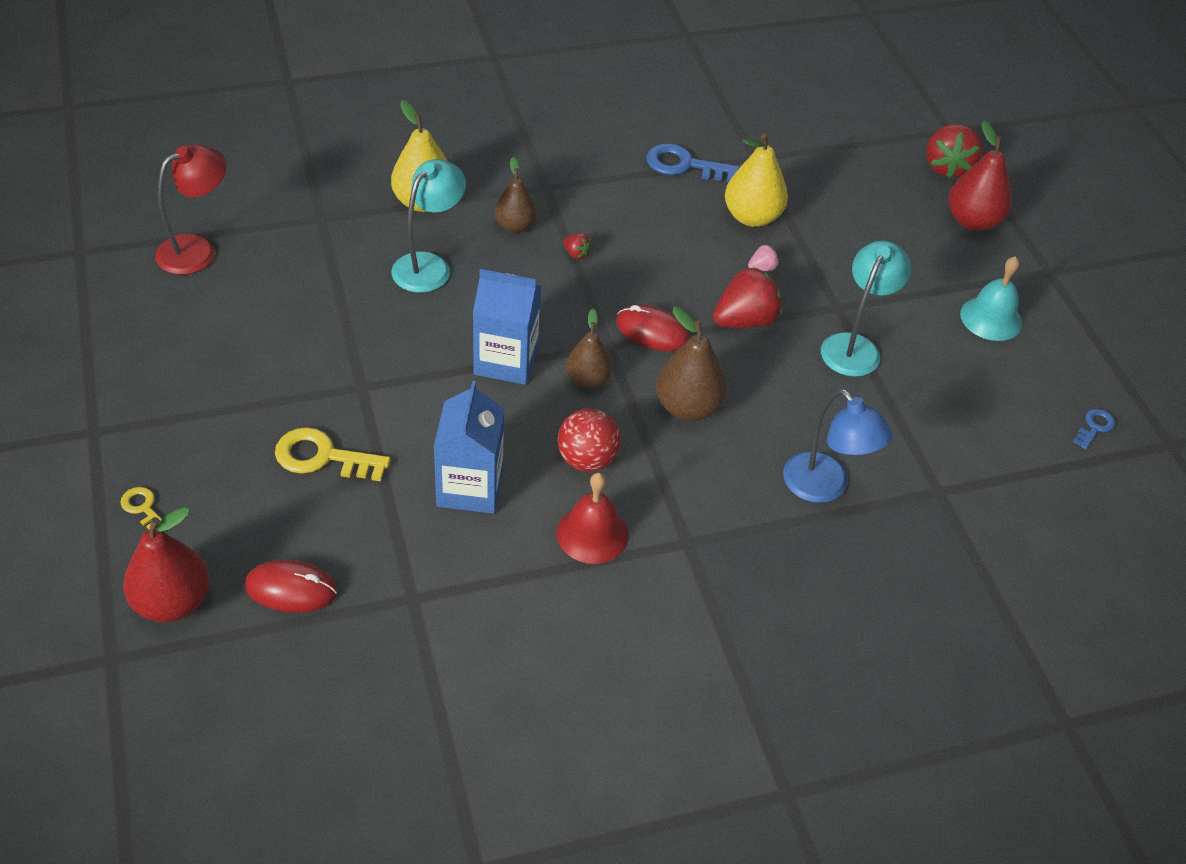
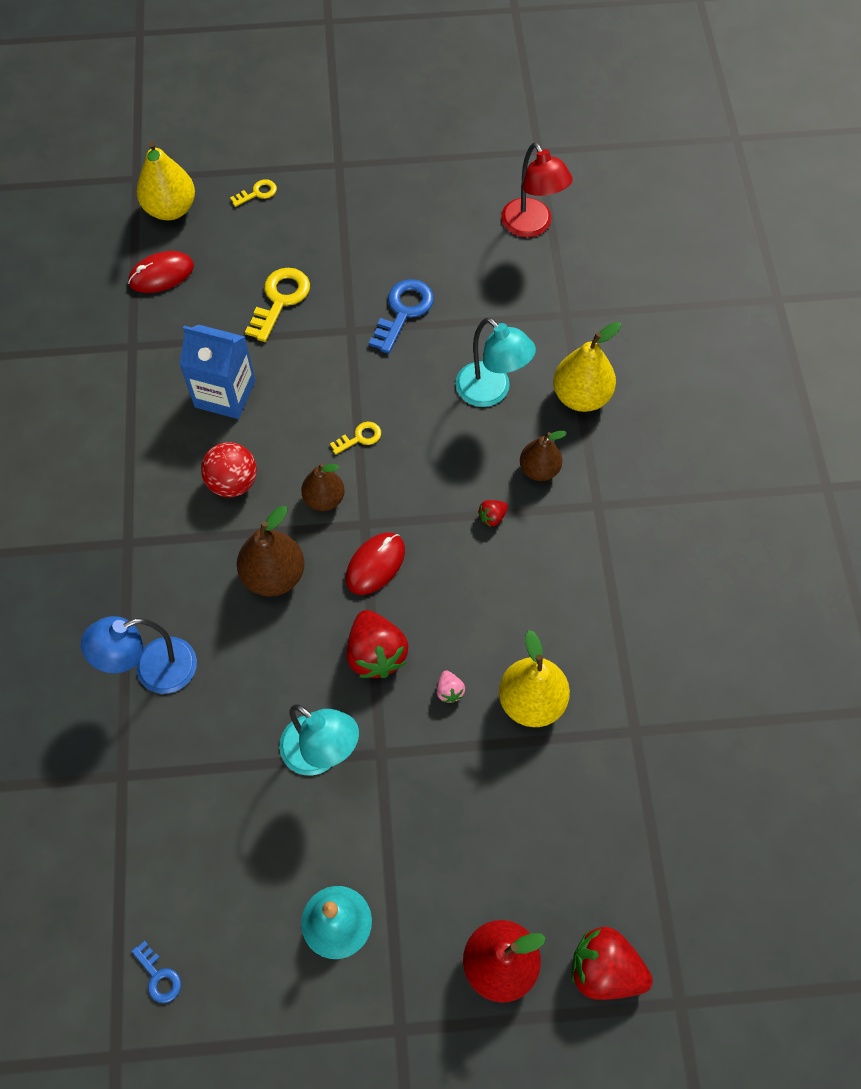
camera: 105 degrees right, 15 degrees up
(172, 602) = (170, 209): red pear -> yellow pear
(291, 589) = (161, 274): red mouse -> red mouse turned 45 degrees clockwise
(506, 361) = (359, 438): blue carton -> yellow key
(592, 534) = (155, 473): red bell -> none
(684, 165) = (625, 650): blue key -> blue key (403, 312)

